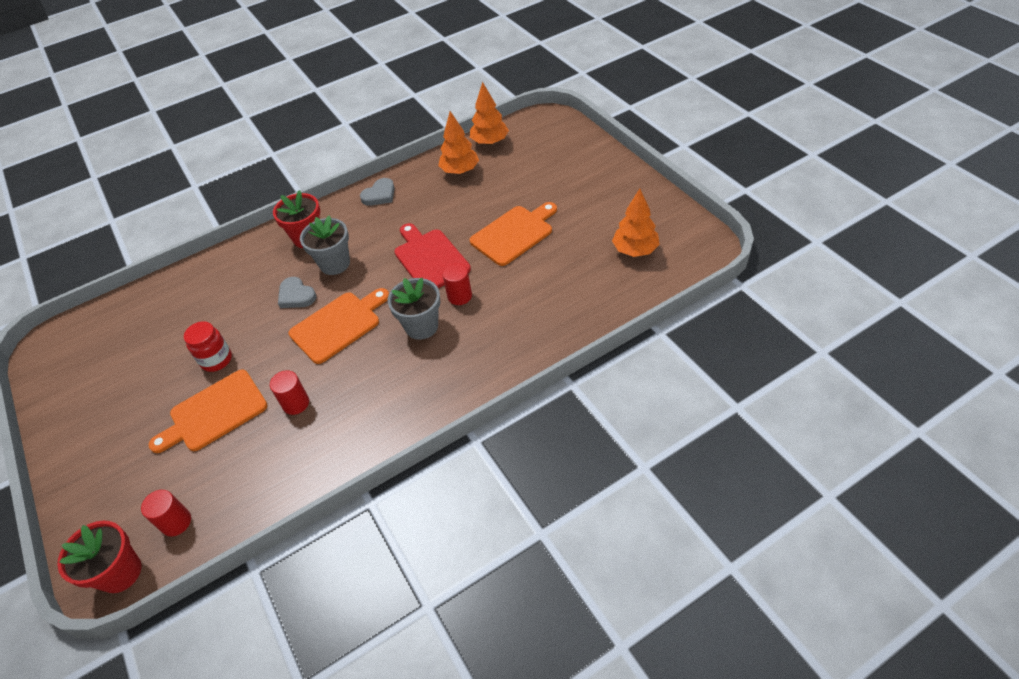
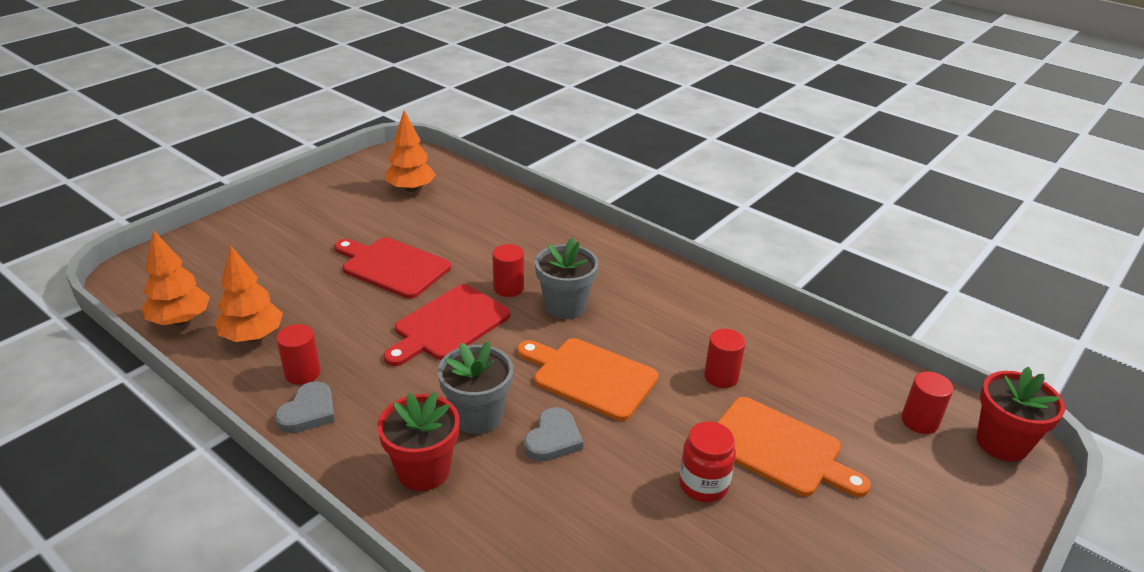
camera: 115 degrees left, 15 degrees down
(379, 195) = (308, 411): grey heart -> grey heart turned 90 degrees clockwise
(414, 192) = (302, 373): none -> red cylinder
(514, 234) = (392, 266): orange cutting board -> red cutting board

